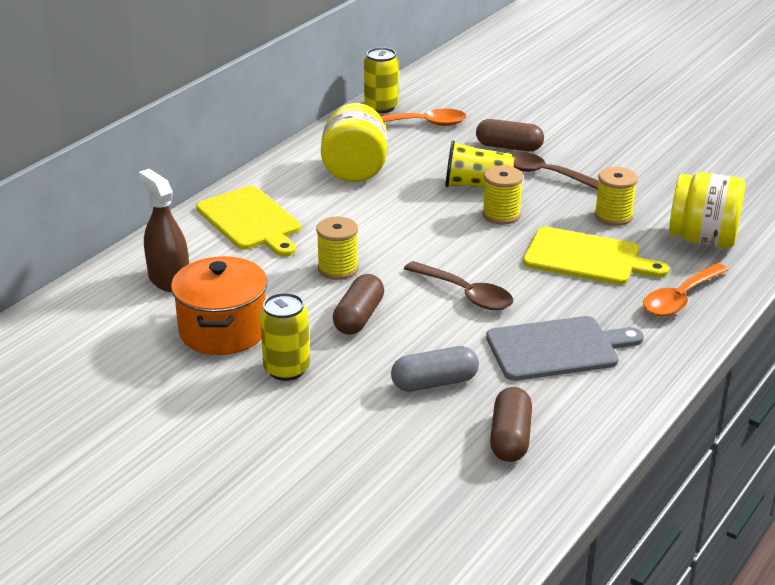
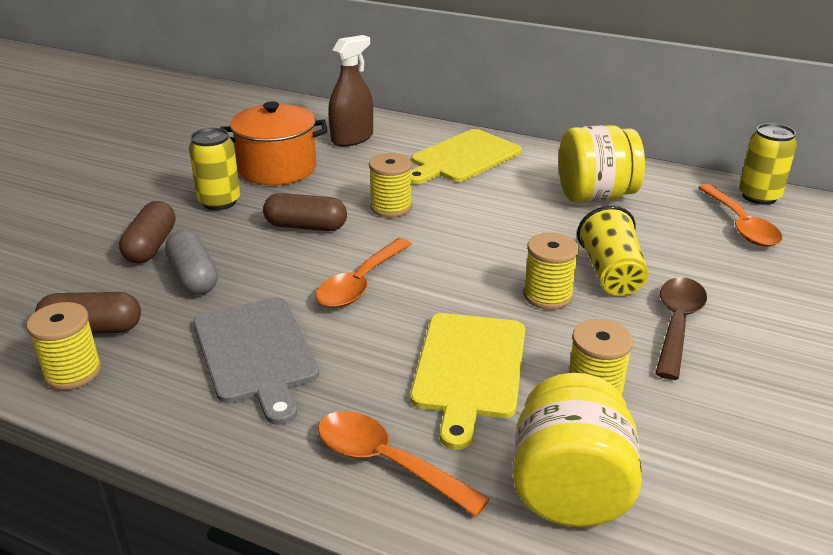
camera: 80 degrees right, 0 degrees up
(465, 294) = (360, 283): brown spoon -> orange spoon
(509, 147) = (732, 291): brown capsule -> brown capsule (151, 246)
(573, 443) = (73, 372): none -> yellow spool

